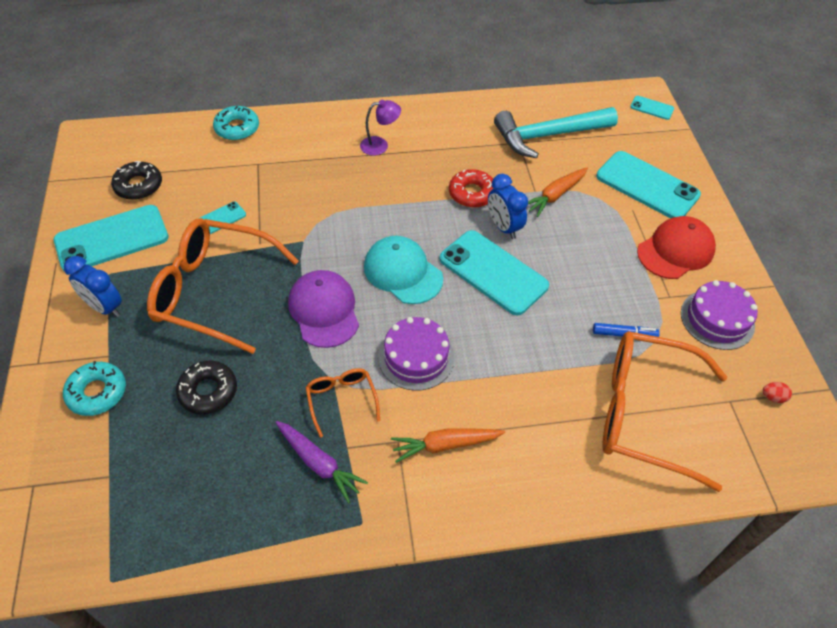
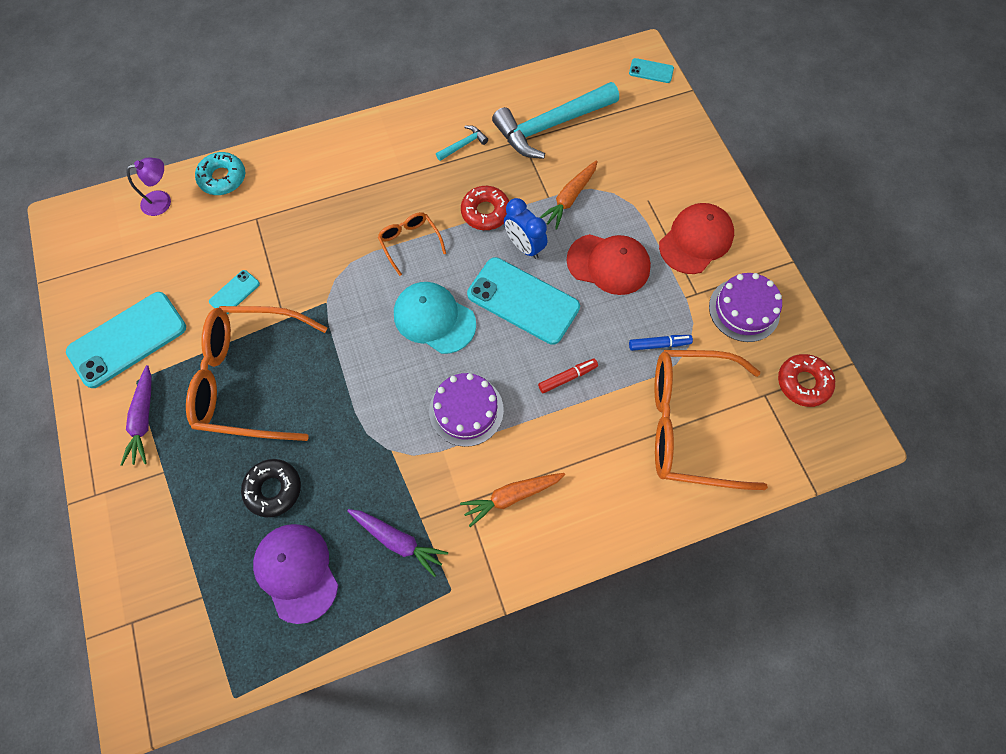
camera: 10 degrees left, 15 degrees up
(97, 392) = (164, 514): turquoise donut -> none
(104, 307) = (144, 419): blue clock -> purple carrot
(138, 186) = (137, 270): black donut -> none
(324, 310) = (365, 377): purple cap -> purple cap (296, 572)
(341, 400) = (404, 470): orange glasses -> orange glasses (409, 242)
(380, 145) = (379, 171): purple lamp -> purple lamp (163, 201)
(462, 137) = (463, 145): none -> turquoise hammer
(524, 347) = (567, 377): none -> red marker
(584, 256) = (609, 264): none -> red cap
(647, 186) = (658, 169): turquoise phone -> none
(773, 397) = (803, 383): red egg -> red donut

